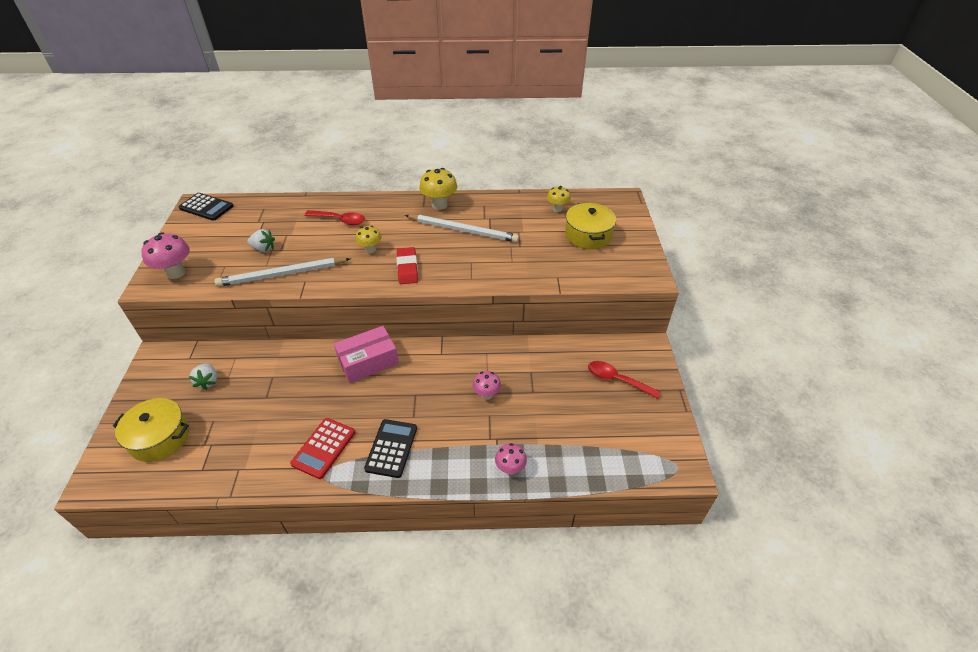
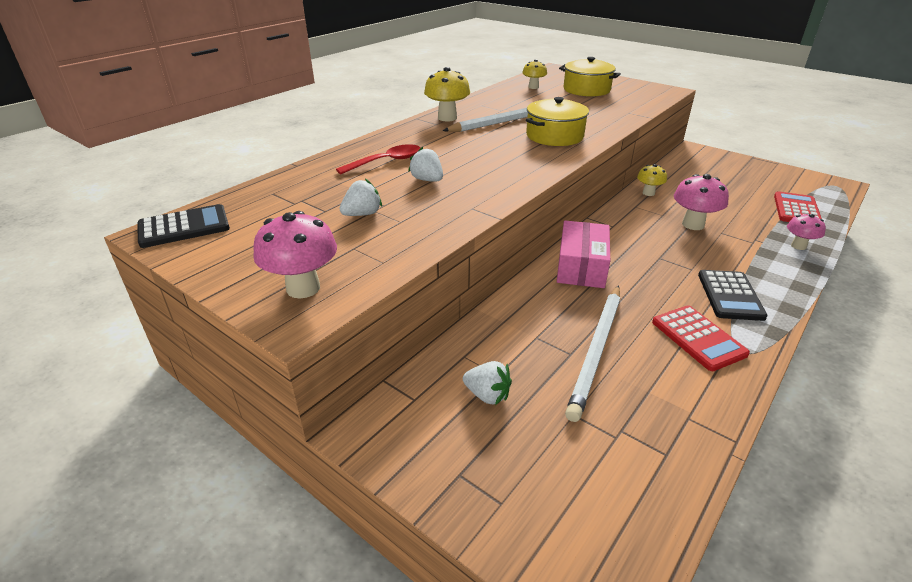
camera: 50 degrees left, 10 degrees down
(160, 438) = (563, 482): yellow pot -> yellow pot (554, 136)
(282, 274) = (437, 217): white pencil -> white pencil (596, 351)
(328, 247) = (427, 180): none -> white strawberry
(370, 249) = (469, 162): yellow mushroom -> yellow mushroom (648, 193)
(391, 448) = (730, 295): black calculator -> black calculator turned 135 degrees counterclockwise
(407, 268) = (530, 156): red eraser -> none
(486, 394) = (693, 224): pink mushroom -> pink mushroom, size x1.60
(585, 451) = (796, 210): none -> red calculator
(617, 380) = (723, 171): red spoon -> none

